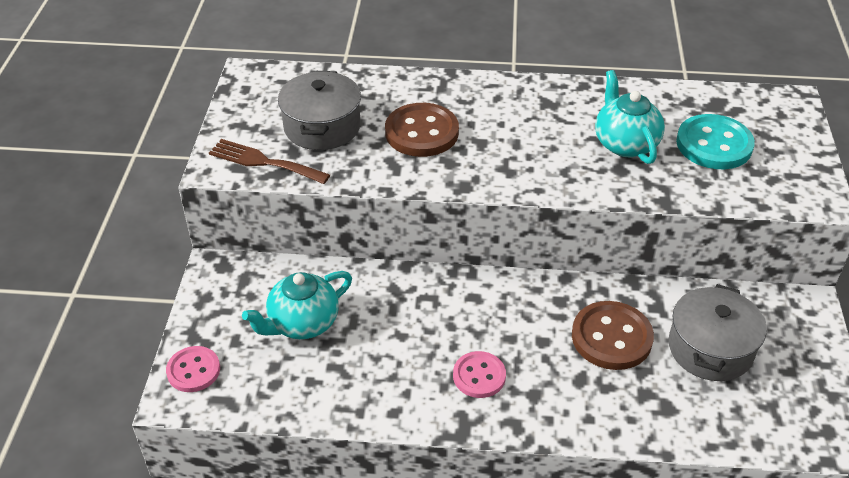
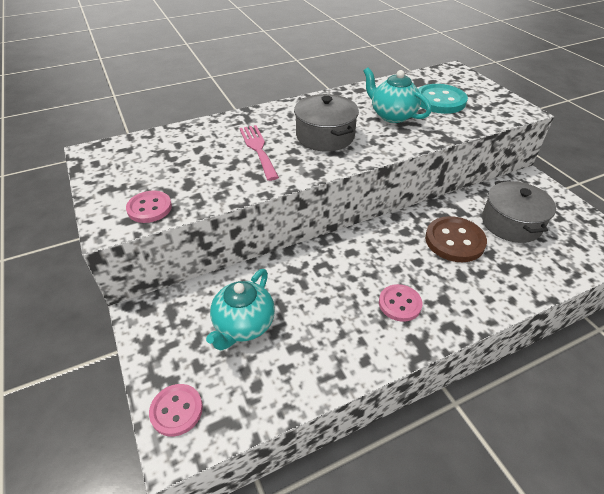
camera: 30 degrees left, 0 degrees up
(264, 162) = (149, 208): brown fork -> pink button
(322, 127) = (179, 169): grey pot -> grey pot (325, 136)
(421, 132) = (258, 149): brown button -> pink fork

